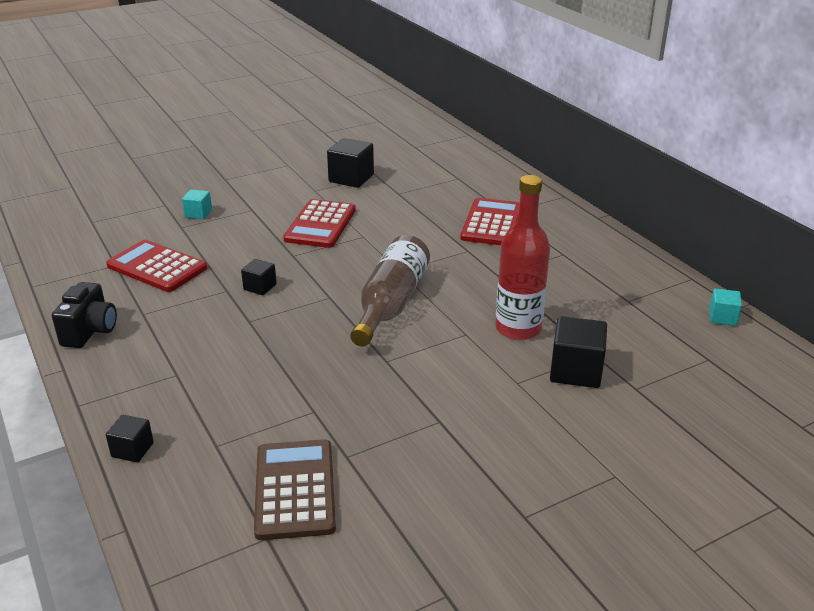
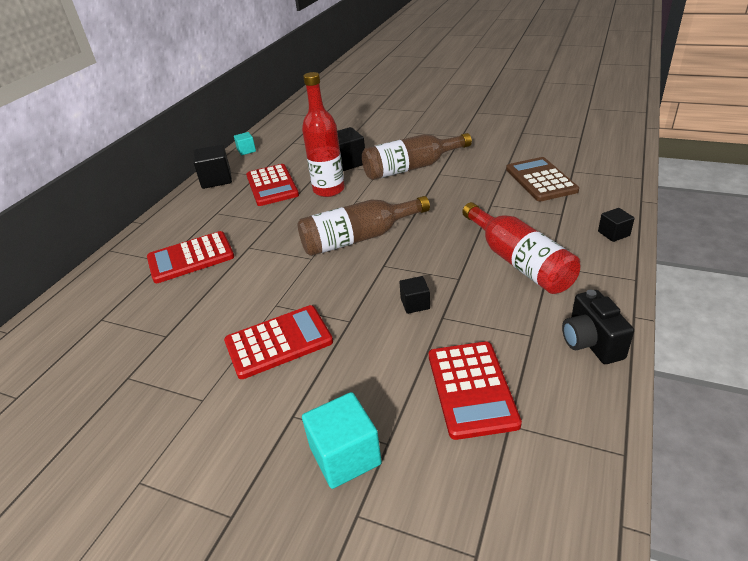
camera: 125 degrees left, 5 degrees up
(90, 331) = (591, 343): black camera -> black camera turned 75 degrees counterclockwise
(198, 213) = (345, 456): turquoise cube -> turquoise cube, size x1.74
(209, 363) = (519, 262): none -> red bottle
(295, 489) = (541, 180): brown calculator -> brown calculator turned 120 degrees clockwise
(351, 178) = (148, 392): black cube -> black cube (216, 179)
(488, 409) = (411, 168): none -> brown bottle
(583, 300) = (272, 185): none -> red calculator

